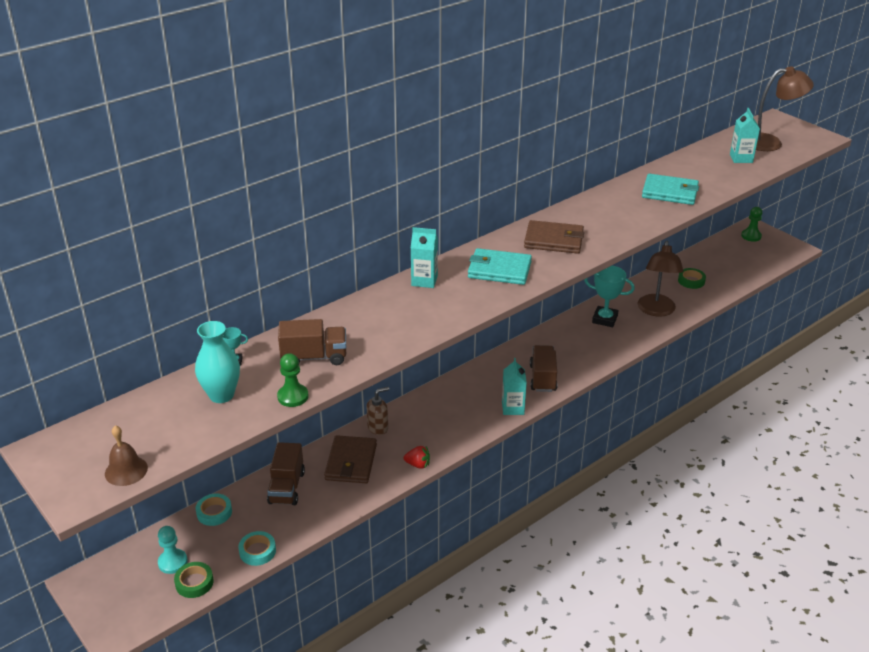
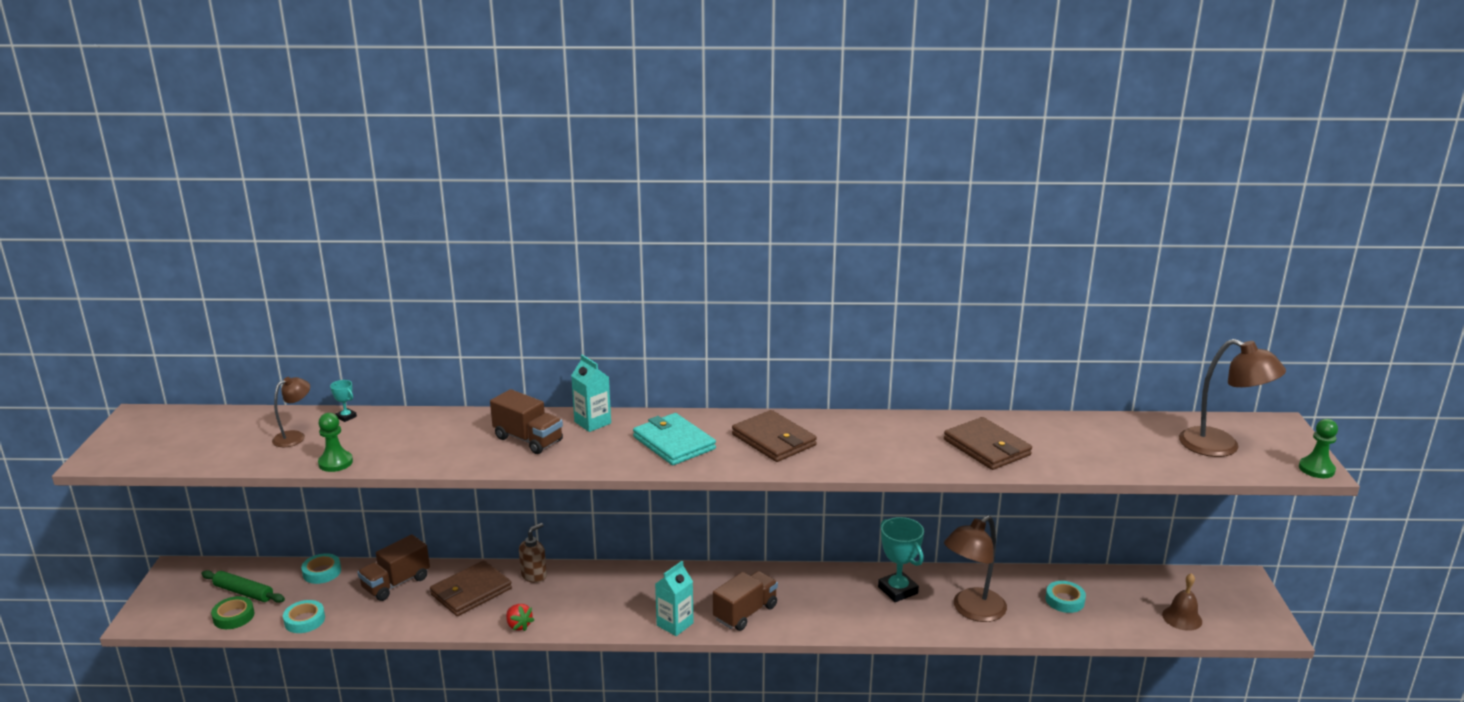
camera: 40 degrees right, 10 degrees down
(126, 471) = (152, 457): brown bell -> brown bell (1182, 618)
(173, 562) = (244, 592): turquoise pawn -> green rolling pin
(221, 395) = (295, 437): turquoise vase -> brown lamp
(314, 357) = (402, 441): brown truck -> brown truck (528, 439)
(378, 428) = (534, 575): brown soap dispenser -> brown soap dispenser turned 60 degrees counterclockwise
(670, 192) = (987, 447): turquoise wallet -> brown wallet
(691, 281) = (1064, 600): green tape -> turquoise tape
(741, 158) = (1146, 448): turquoise carton -> none
(751, 236) = (1226, 588): green pawn -> green pawn (1316, 469)

